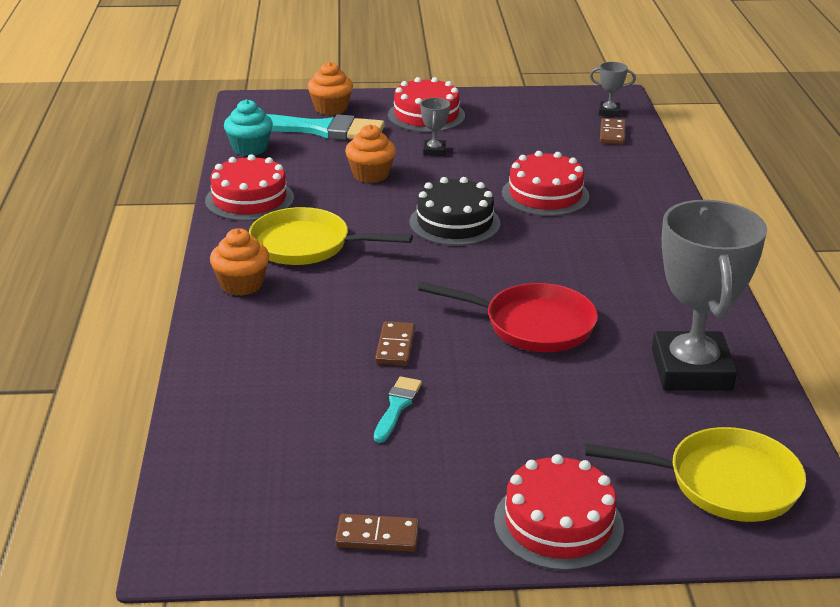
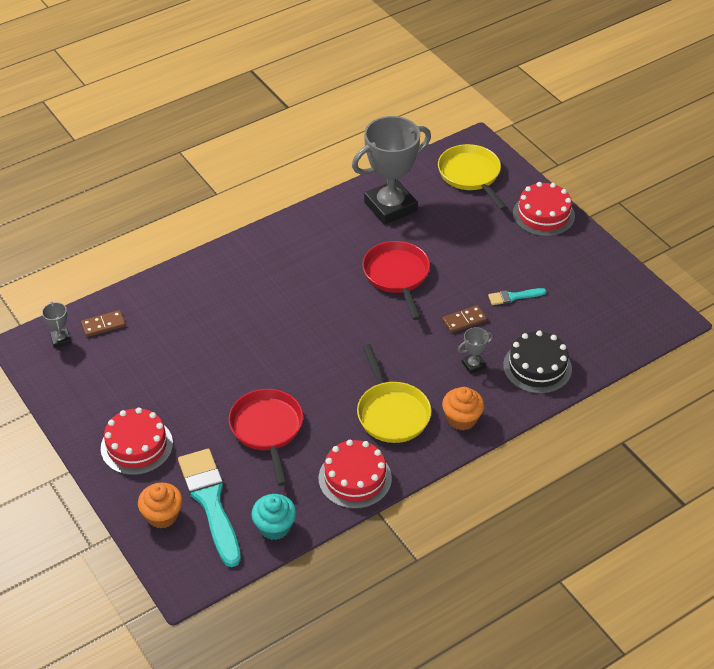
camera: 120 degrees left, 15 degrees up
(370, 175) = (267, 429): orange cupcake -> red pan
(377, 536) = (603, 264): brown domino -> none
(434, 151) = (202, 412): grey trophy -> grey trophy (473, 365)
(454, 222) = (305, 354): black cake -> black cake (537, 367)
(545, 195) = (232, 326): red cake -> none

